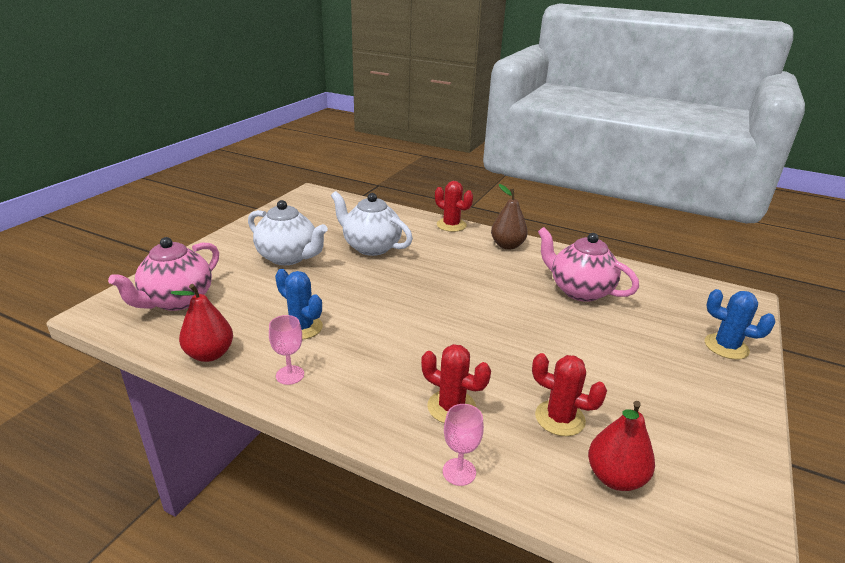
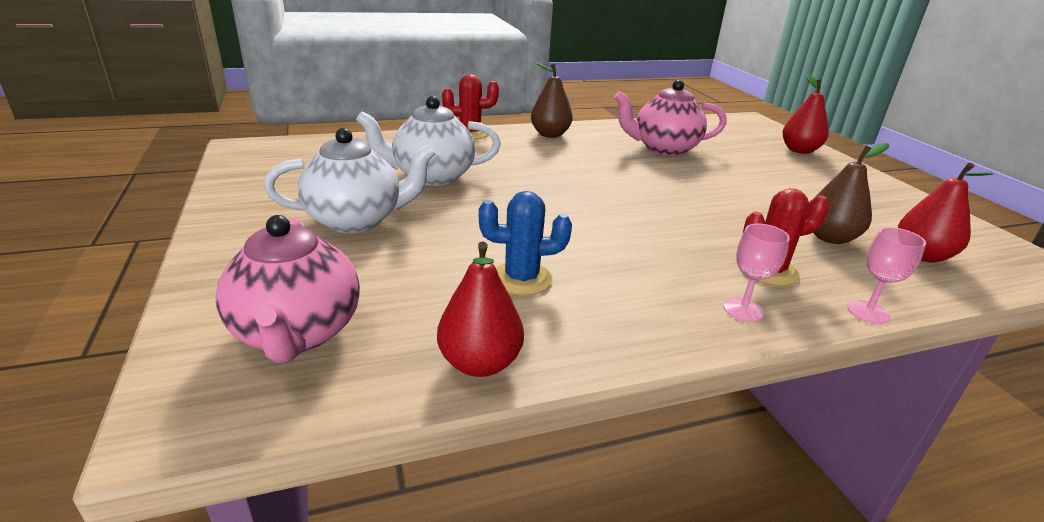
camera: 45 degrees left, 0 degrees up
(290, 375) = (607, 327): pink goblet -> pink goblet (743, 310)
(559, 418) = (829, 238): red cactus -> brown pear
(726, 347) = (799, 150): blue cactus -> red pear

